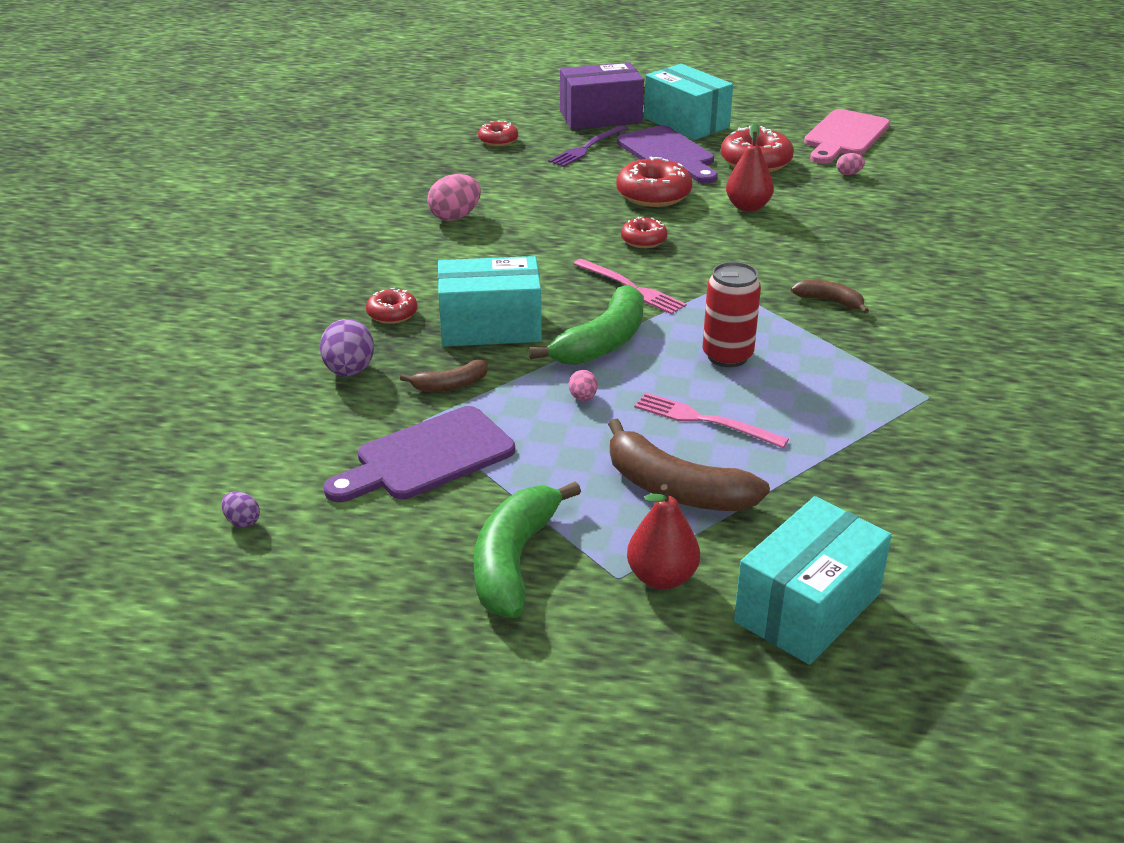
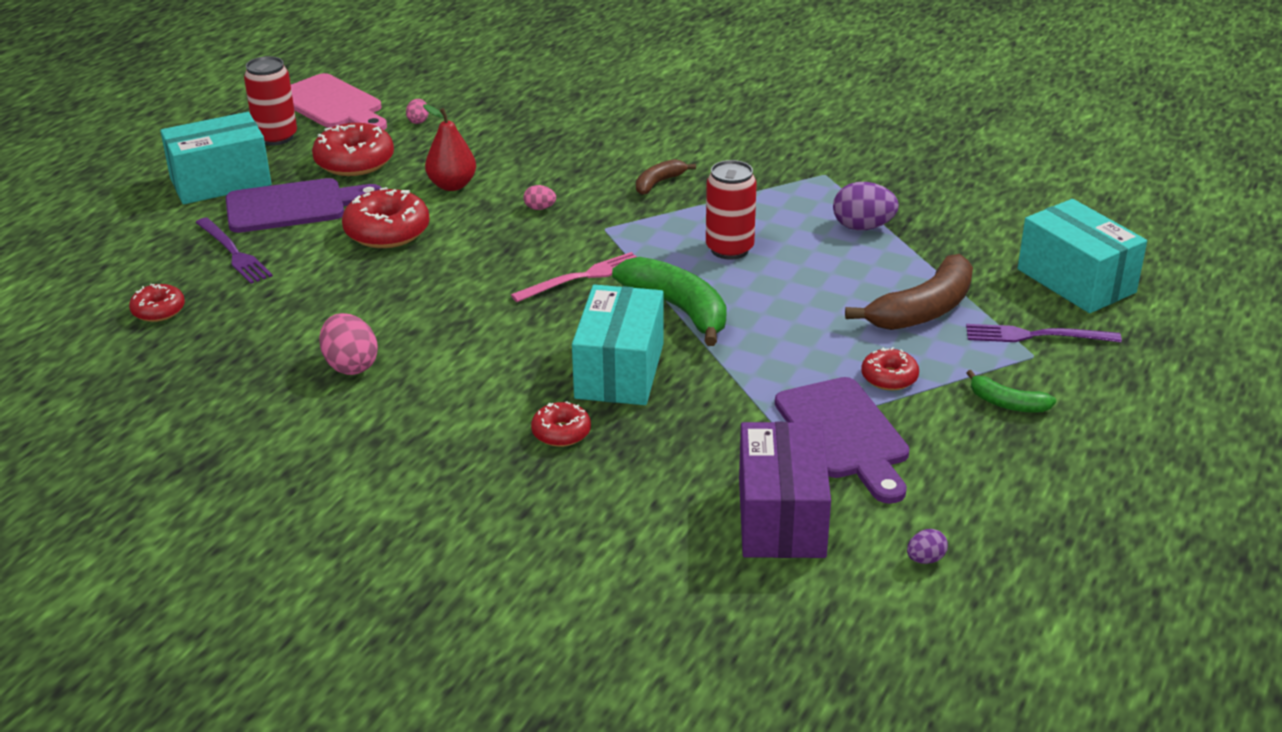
camera: 75 degrees left, 0 degrees up
(349, 371) = (670, 472): purple egg -> purple egg (863, 227)
(450, 385) = (723, 408): brown banana -> none
(514, 561) = (1007, 403): green banana -> green banana, size x0.53
(583, 397) = (771, 334): pink egg -> pink egg (540, 208)
(600, 117) = (154, 231): purple box -> purple box (781, 517)
(643, 240) = (486, 254): red donut -> red donut (889, 377)
(662, 577) = (1036, 335): red pear -> purple fork
(704, 420) = (828, 279): pink fork -> none
(770, 127) = (276, 137): none -> red can

